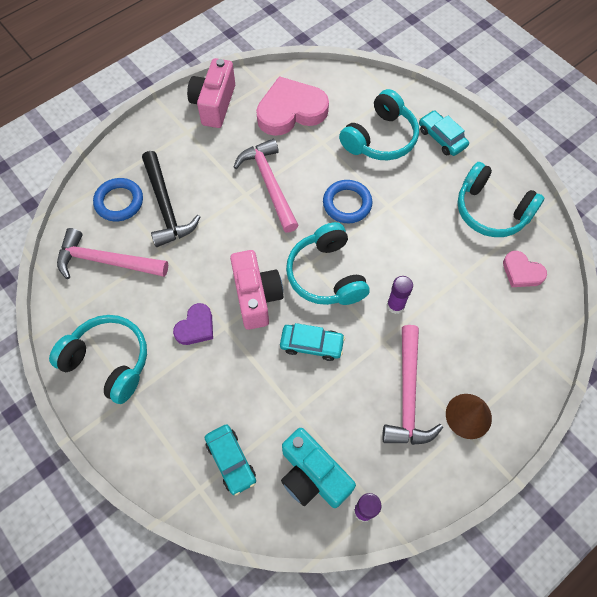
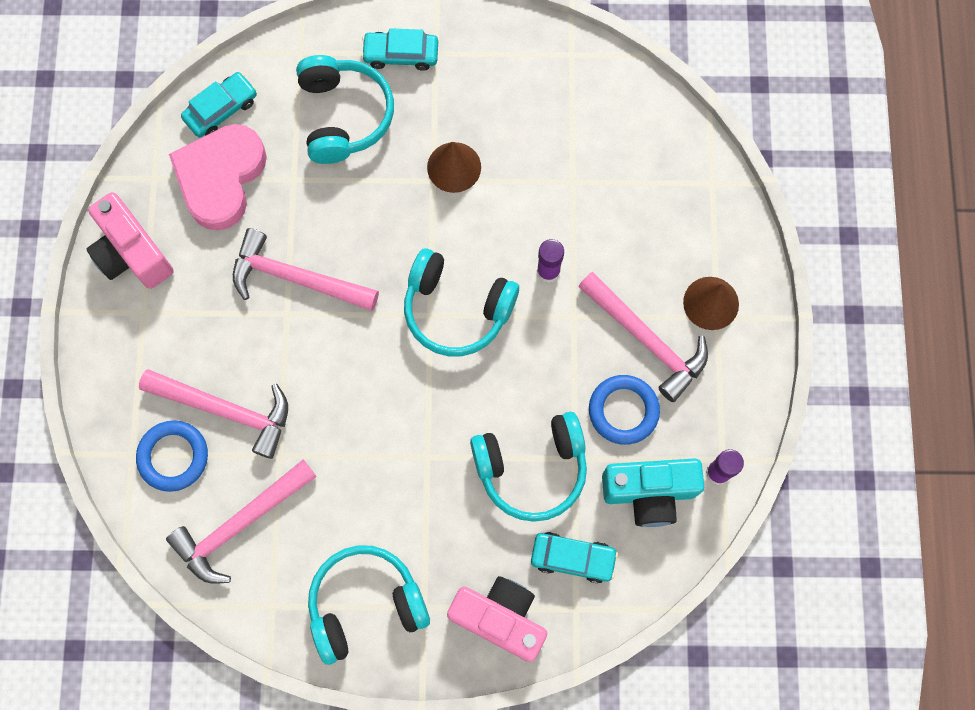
camera: 50 degrees left, 10 degrees up
(166, 207) = (226, 410): black hammer -> pink hammer
(196, 327) = (402, 486): purple heart -> none
(256, 297) = (421, 399): pink camera -> pink camera (500, 618)
(311, 344) = (520, 387): turquoise car -> turquoise car (221, 109)
(347, 204) = (393, 219): blue ring -> blue ring (623, 411)
(406, 210) = (454, 167): none -> brown cone
(491, 210) = (528, 86): turquoise headphones -> turquoise headphones (532, 468)
(521, 272) = (617, 122): pink heart -> none

